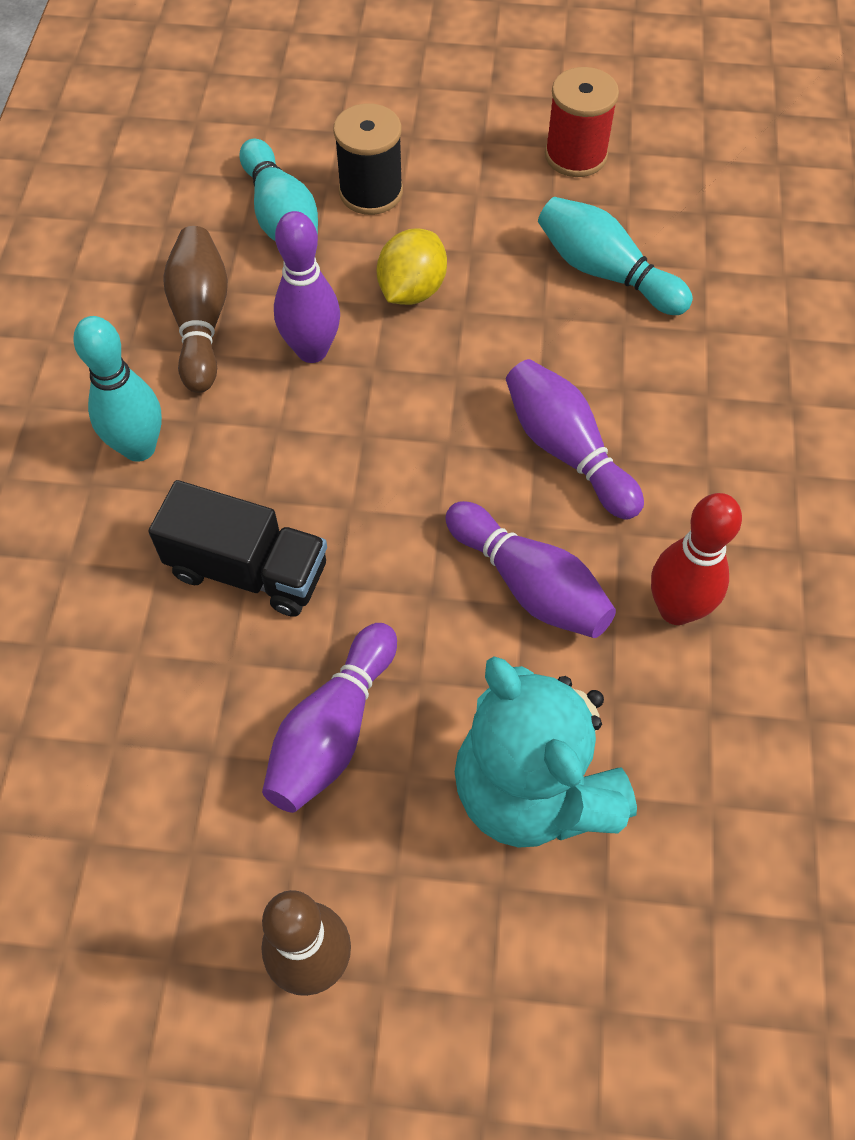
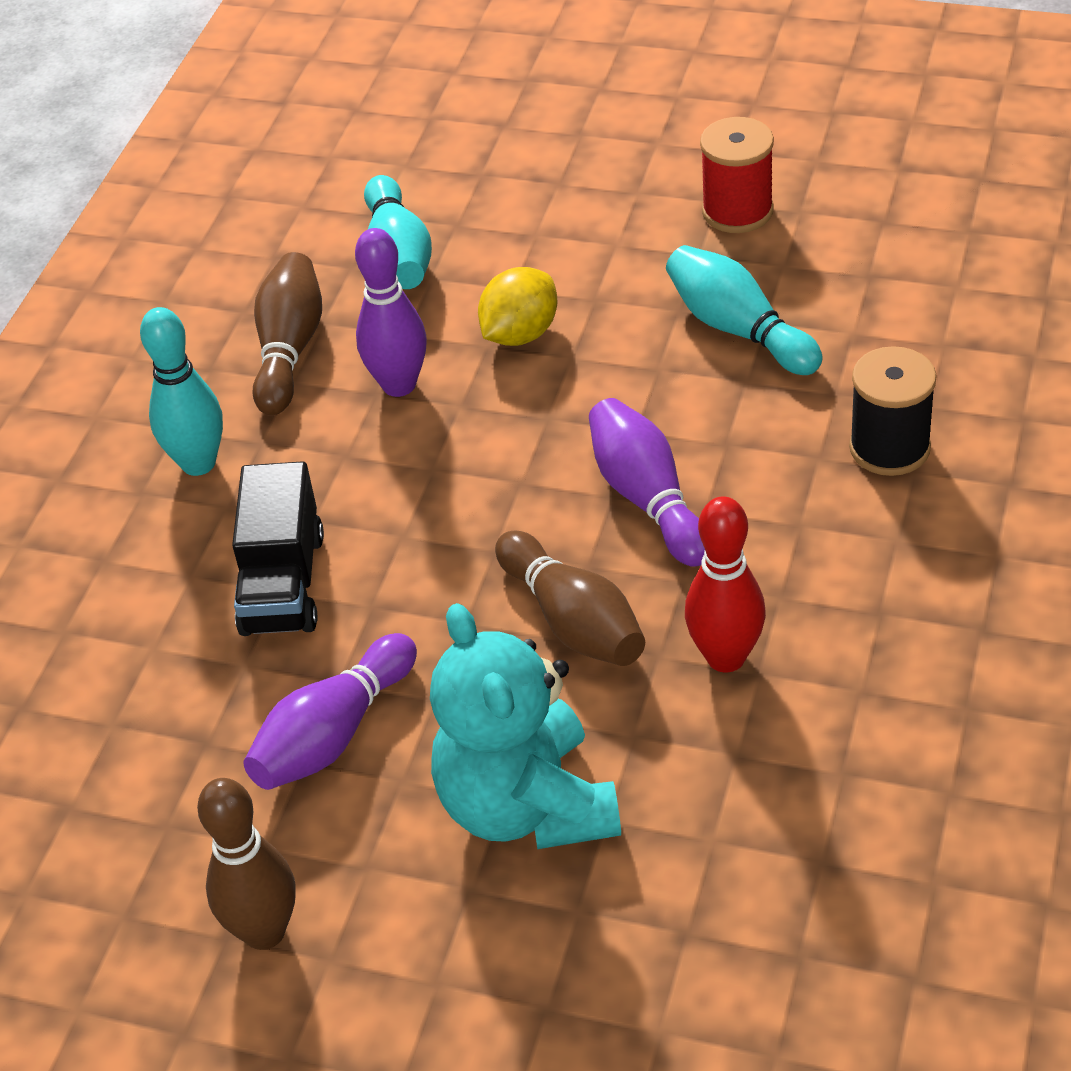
camera: 15 degrees right, 15 degrees down
(248, 570) = (283, 583): black truck -> black truck turned 60 degrees clockwise
(371, 192) = (500, 236): black spool -> black spool (889, 448)
(529, 585) = (573, 621): purple bowling pin -> brown bowling pin

